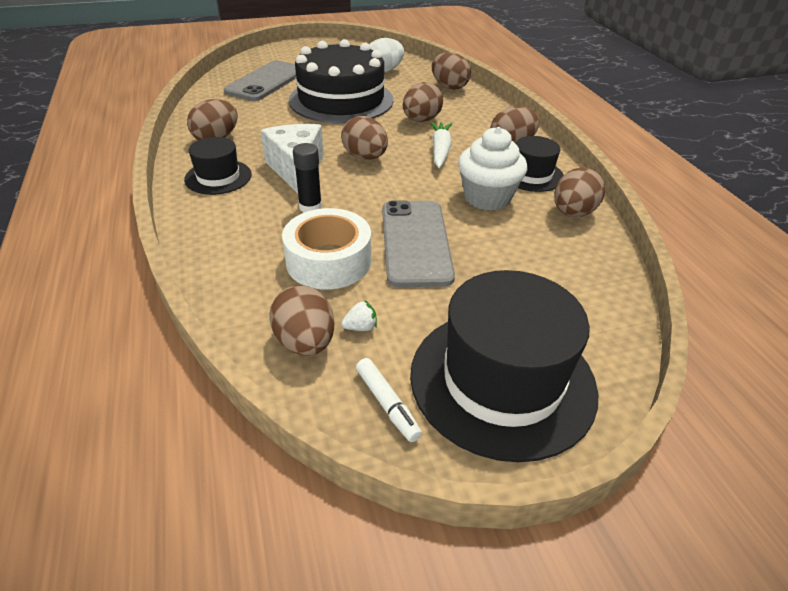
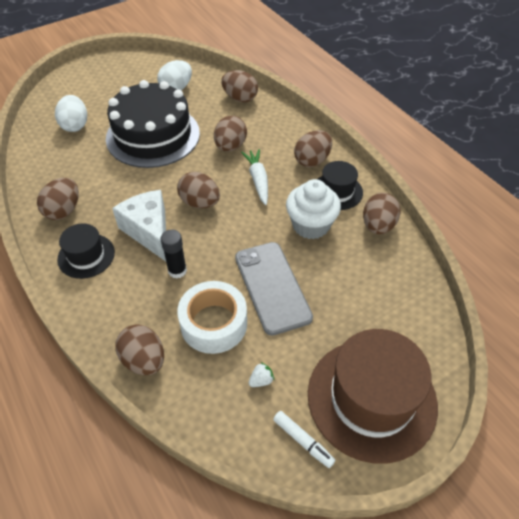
camera: 15 degrees left, 10 degrees up
(266, 81) = (75, 125): grey phone -> white egg
(305, 342) = (227, 405): brown egg -> brown egg (144, 360)
(502, 380) = (371, 398): black hat -> brown hat

